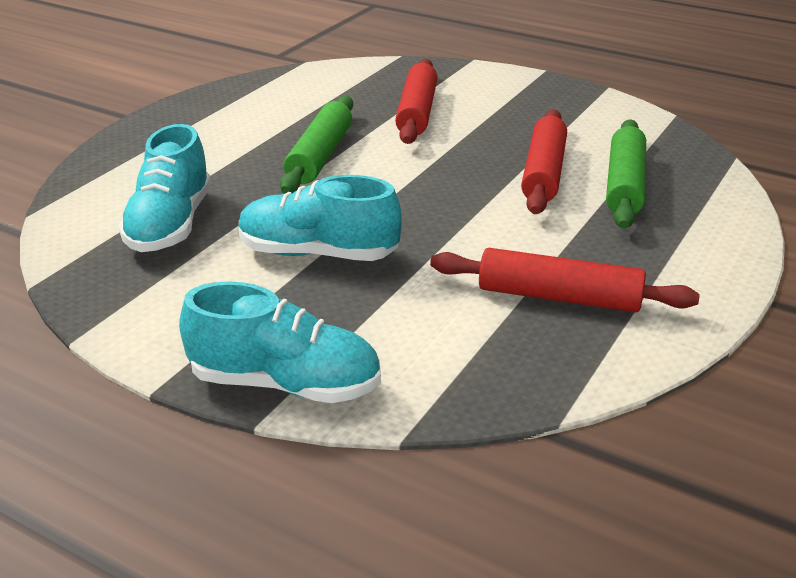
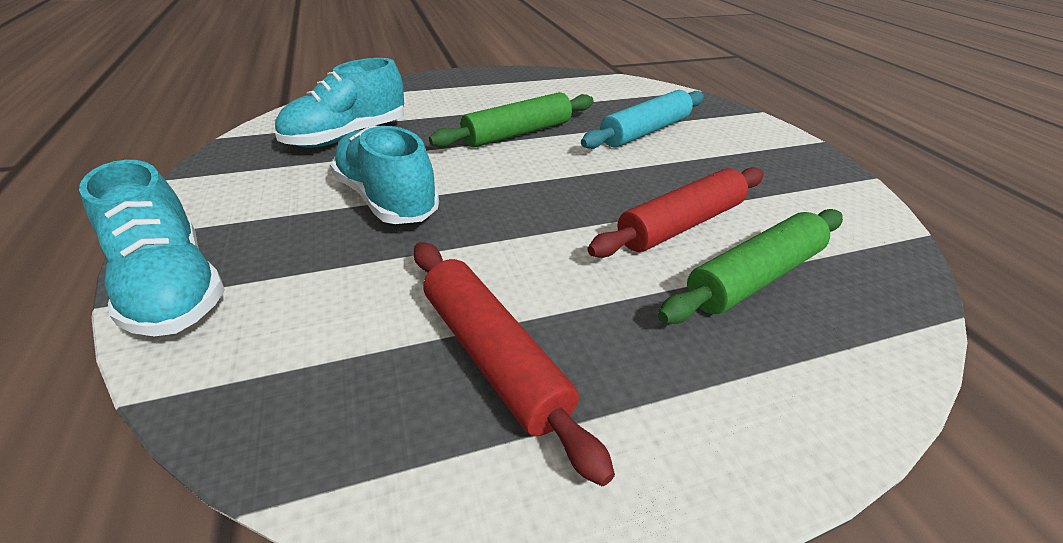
camera: 40 degrees right, 5 degrees up
(417, 112) = (645, 132): red rolling pin -> turquoise rolling pin

